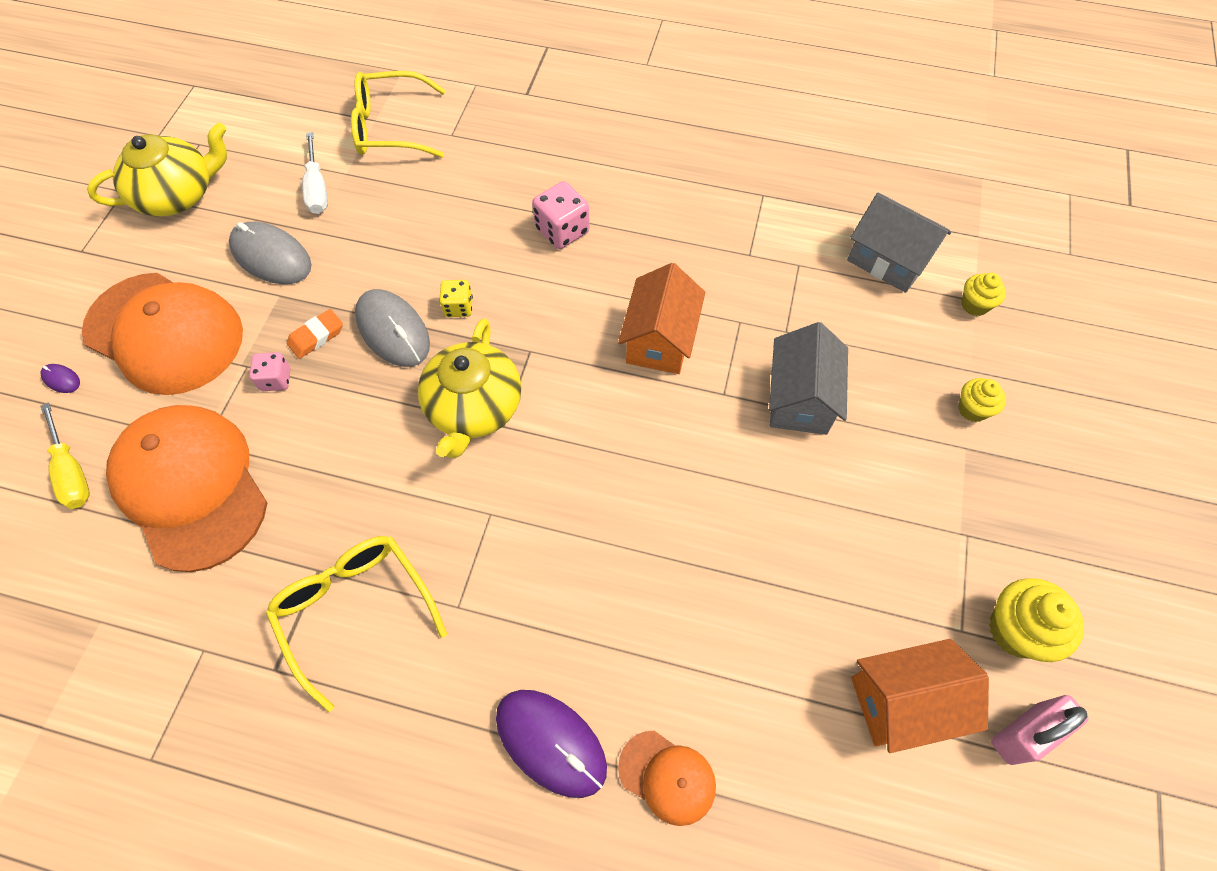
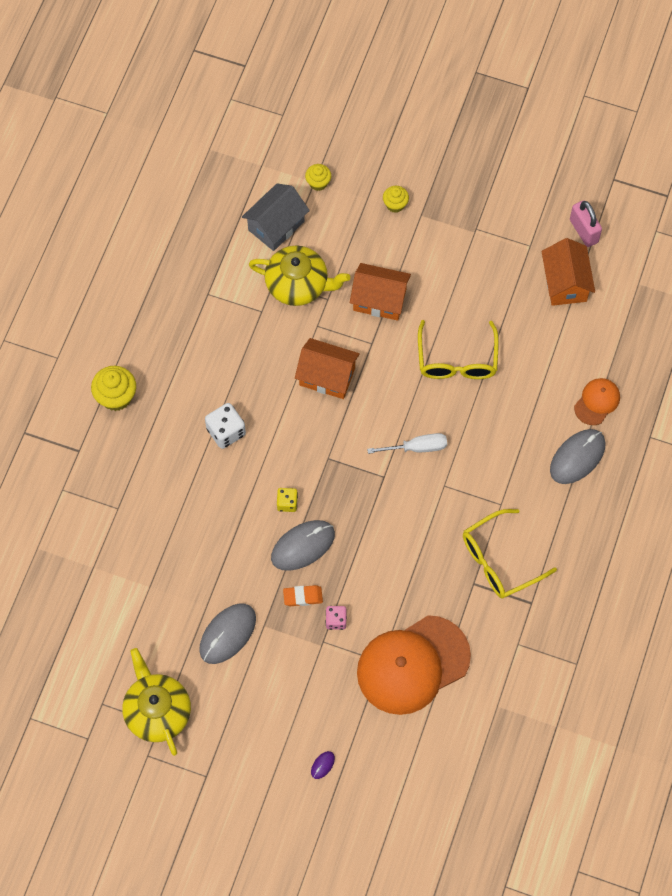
camera: 85 degrees left, 5 degrees up
(72, 471) = (395, 743): yellow screwdriver -> none
(165, 333) = (290, 700): orange cap -> none
(316, 336) = (303, 597): orange eraser -> orange eraser turned 60 degrees counterclockwise
(317, 188) = (163, 606): white screwdriver -> white screwdriver (417, 447)
(390, 128) = (104, 555): yellow glasses -> yellow glasses (457, 360)
(474, 408) = (369, 494): yellow teapot -> yellow teapot (298, 284)
(551, 742) = (577, 457): purple mouse -> grey mouse
(562, 231) = (226, 432): pink dice -> white dice
(799, 399) = (379, 300): grey house -> orange house
(1016, 630) = (531, 219): yellow cupcake -> yellow cupcake (116, 397)

